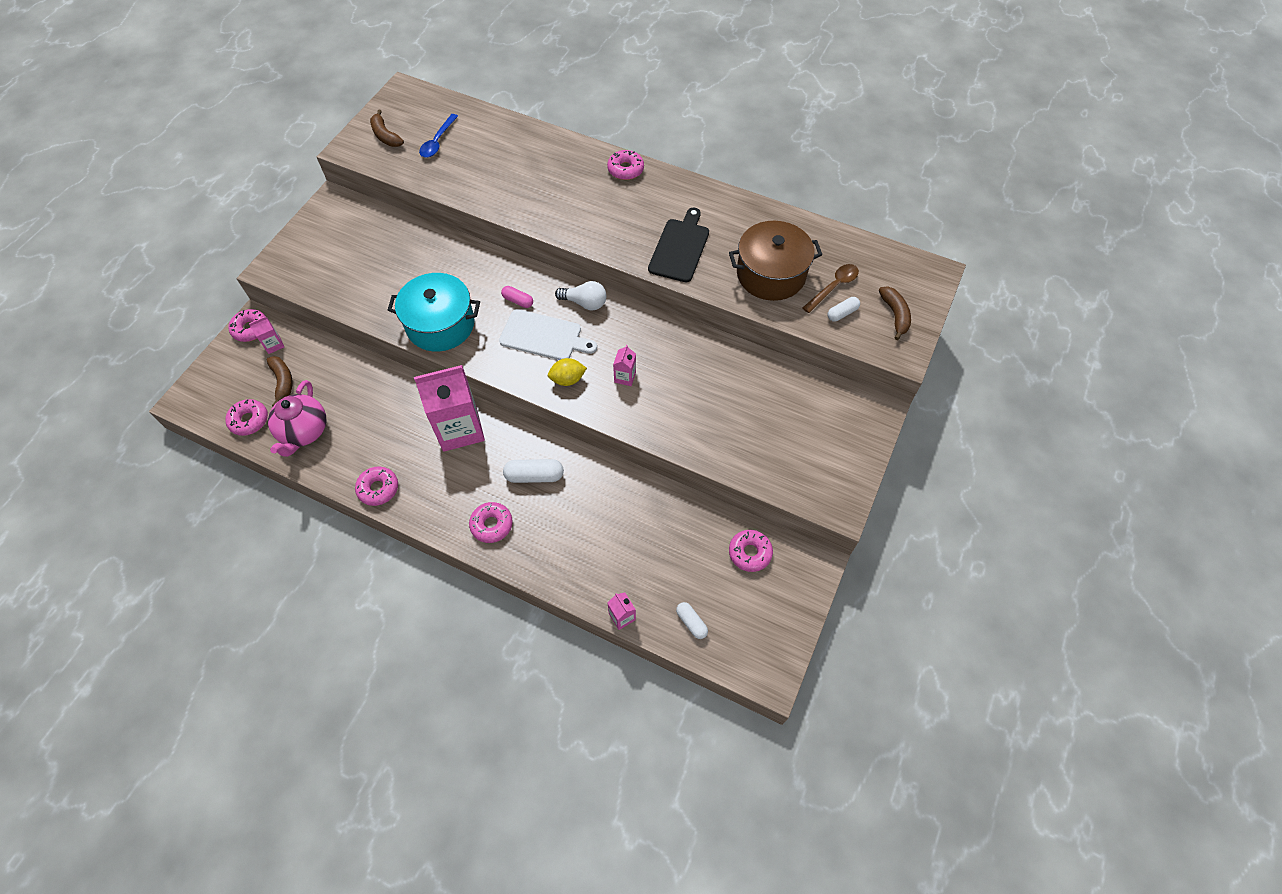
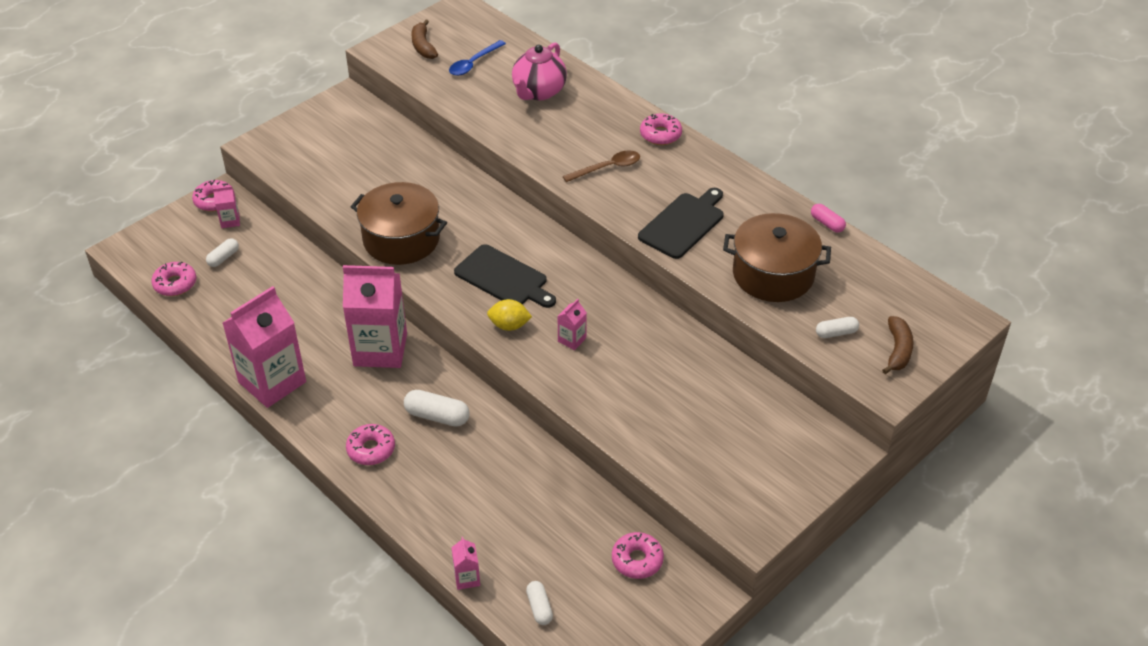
camera: 20 degrees right, 15 degrees down
(283, 382) = (223, 258): brown banana -> white capsule
(304, 432) = (223, 309): pink teapot -> pink teapot (538, 92)
(378, 488) = (272, 382): pink donut -> pink carton
(440, 324) = (401, 239): turquoise pot -> brown pot
(518, 301) = (492, 237): pink capsule -> pink capsule (827, 223)
(544, 336) = (504, 278): white cutting board -> black cutting board
(585, 303) = (562, 257): white light bulb -> none
(833, 287) = (839, 305): brown spoon -> brown spoon (607, 168)

